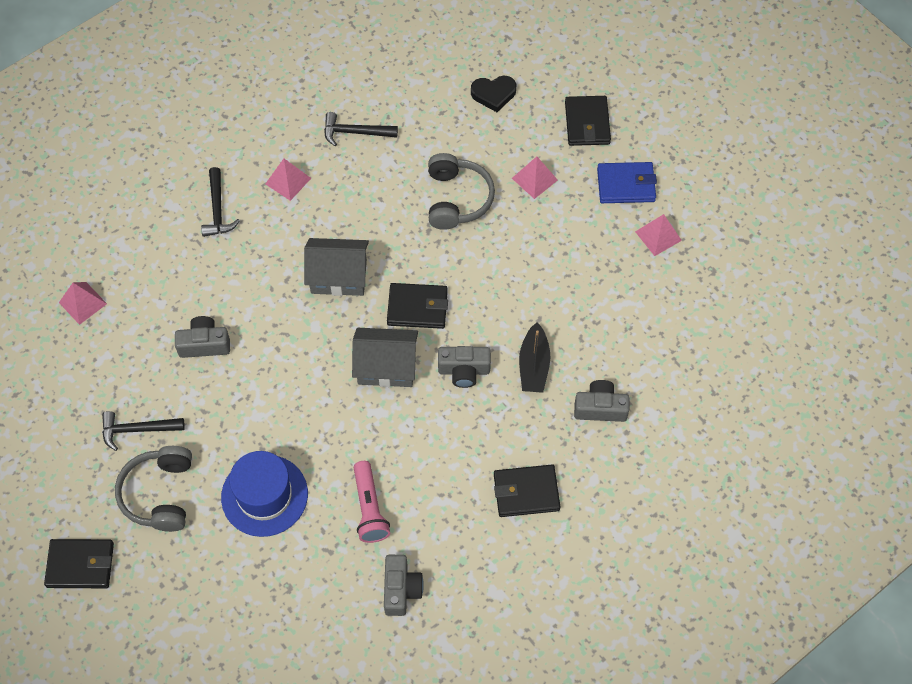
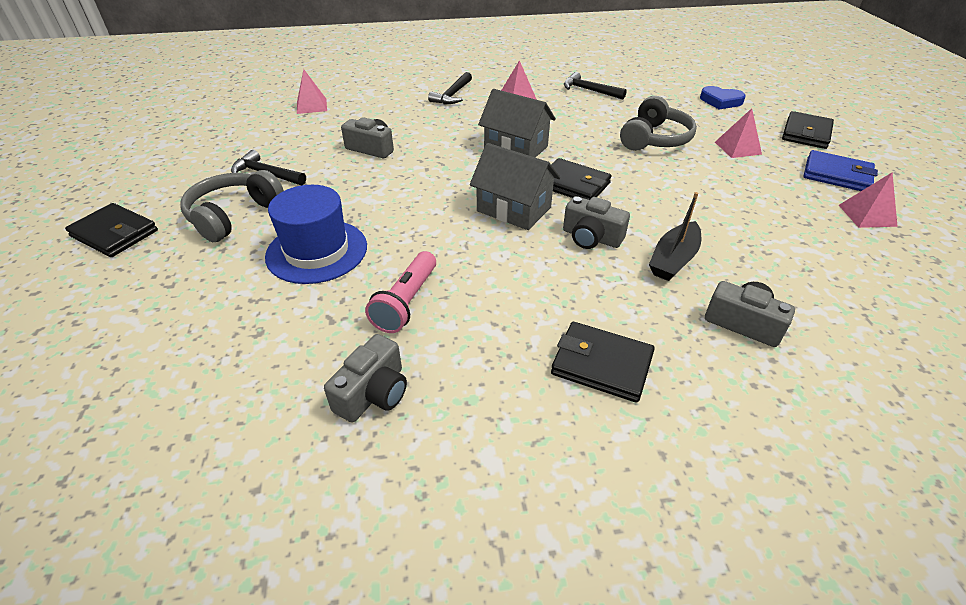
camera: 30 degrees right, 20 degrees down
(493, 94) = (720, 101): black heart -> blue heart

